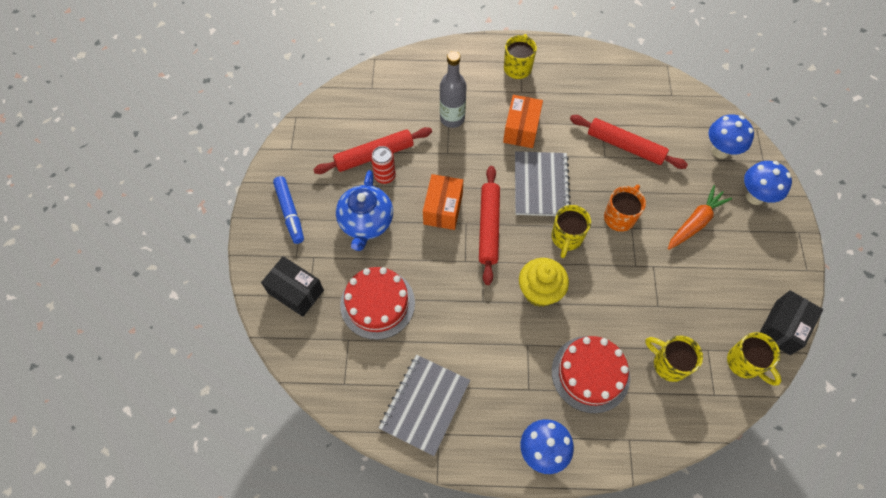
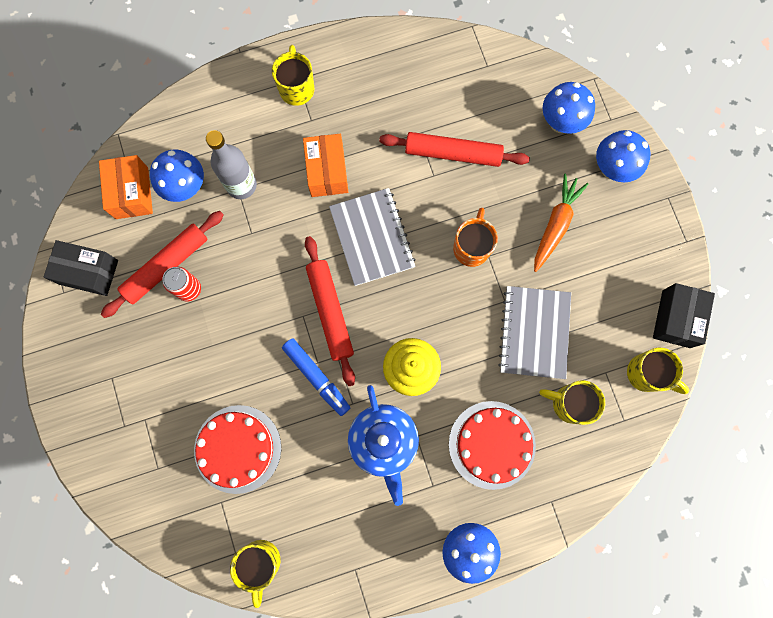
camera: 20 degrees left, 15 degrees up
(290, 212) = (95, 375): blue marker -> blue marker (316, 377)
(296, 292) = (141, 468): black box -> black box (88, 272)
(366, 223) = (189, 356): blue teapot -> blue teapot (383, 442)
(410, 108) = (186, 187): none -> blue mushroom
(424, 405) = (329, 544): grey notebook -> grey notebook (534, 333)
(443, 209) = (271, 307): orange box -> orange box (132, 193)
(566, 238) = (420, 294): yellow mug -> yellow mug (261, 562)

